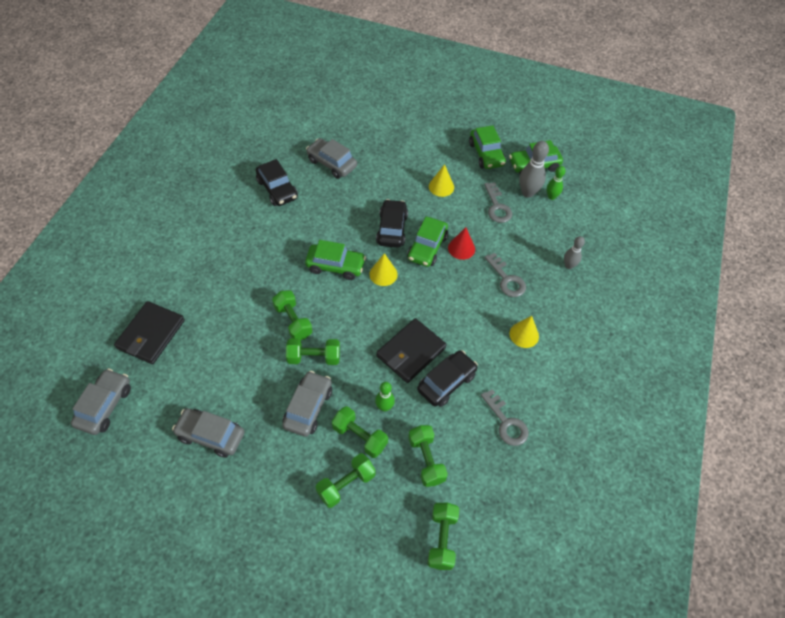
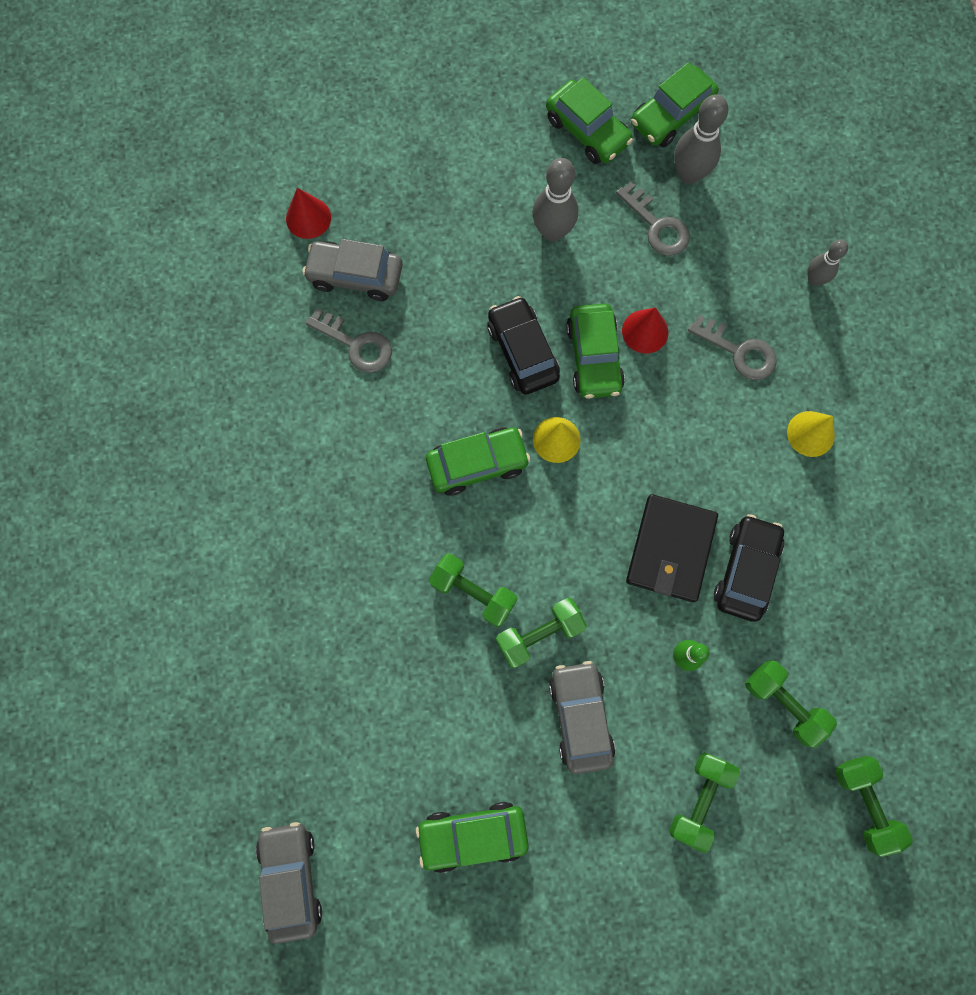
camera: 25 degrees left, 20 degrees up
(151, 334) = (277, 730): black wallet -> none
(211, 435) = (473, 835): grey car -> green car
(277, 189) = (300, 371): black car -> none
(326, 132) = (308, 218): none -> red cone
(359, 437) = (676, 720): green dumbbell -> none
(441, 187) = (552, 231): yellow cone -> grey bowling pin
(506, 422) = (857, 587): grey key -> grey key (356, 344)
(551, 197) = (727, 164): green bowling pin -> none

